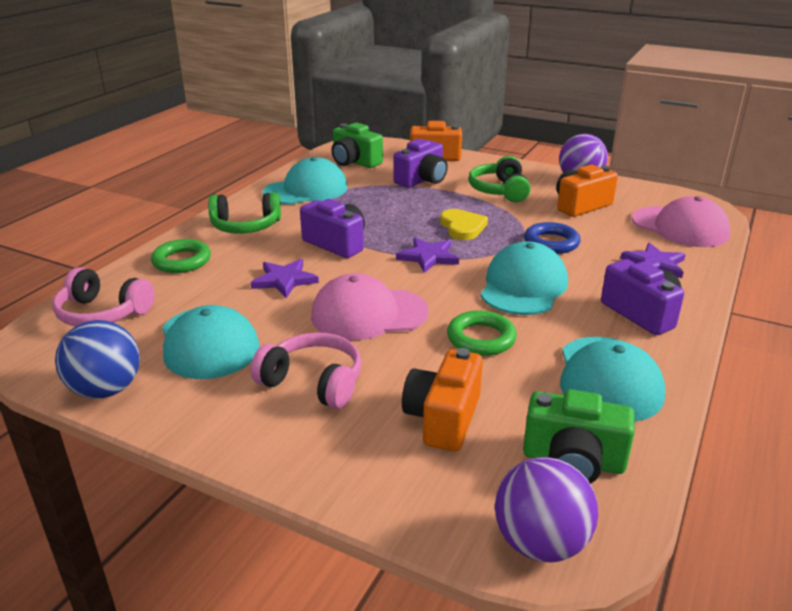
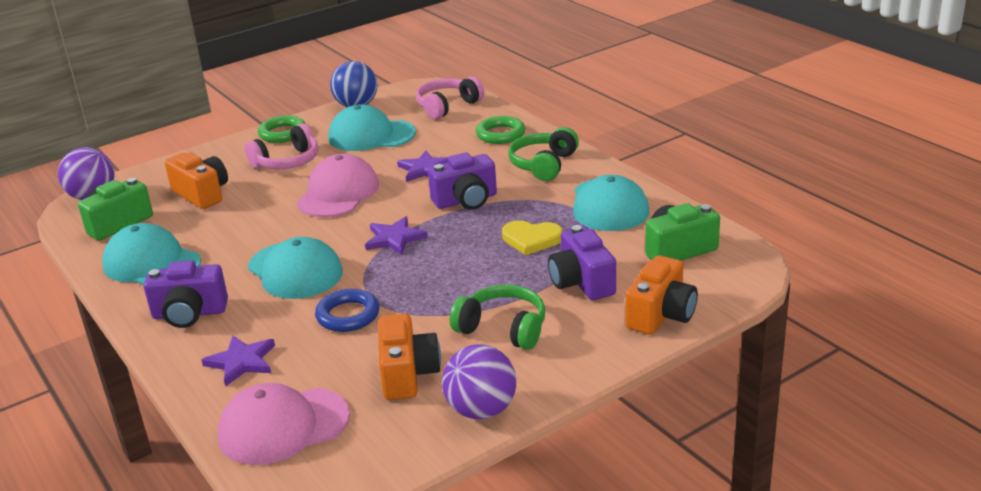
camera: 120 degrees right, 0 degrees up
(462, 227) = (434, 273): yellow heart -> yellow heart (531, 239)
(481, 338) = (255, 229): green ring -> green ring (282, 133)

